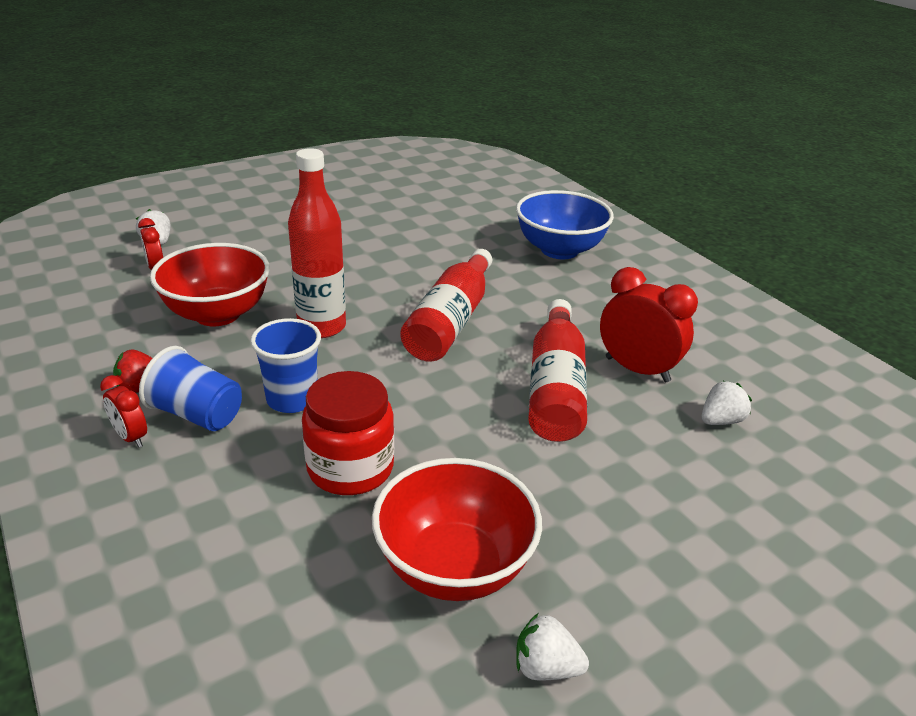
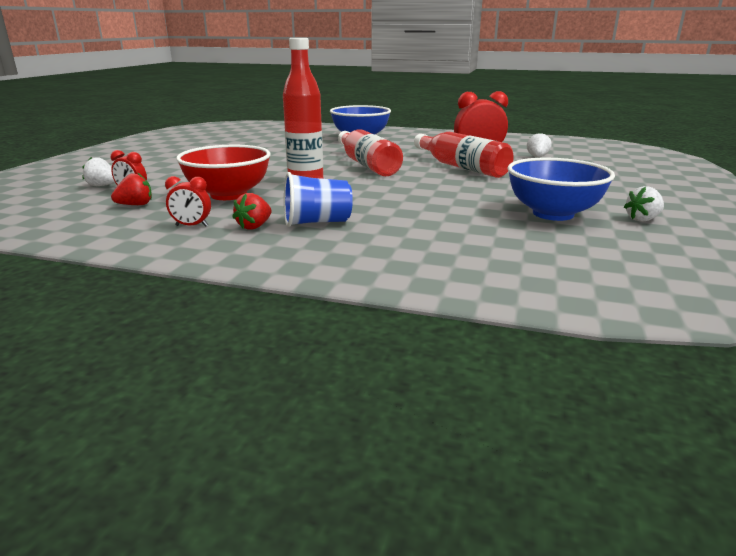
camera: 40 degrees left, 10 degrees down
(126, 292) = (136, 205): none -> red strawberry
(131, 437) = (299, 240): red clock -> red clock (191, 226)
(292, 399) = (355, 203): blue cup -> none
(350, 468) = (441, 209): red jar -> none
(454, 567) = (553, 214): red bowl -> blue bowl

